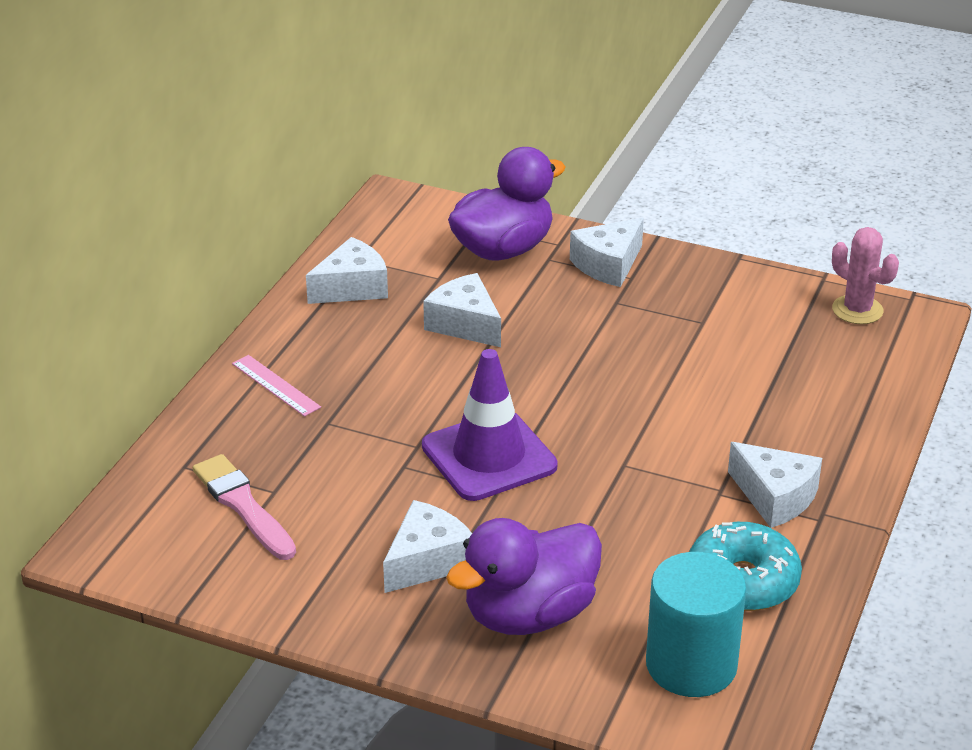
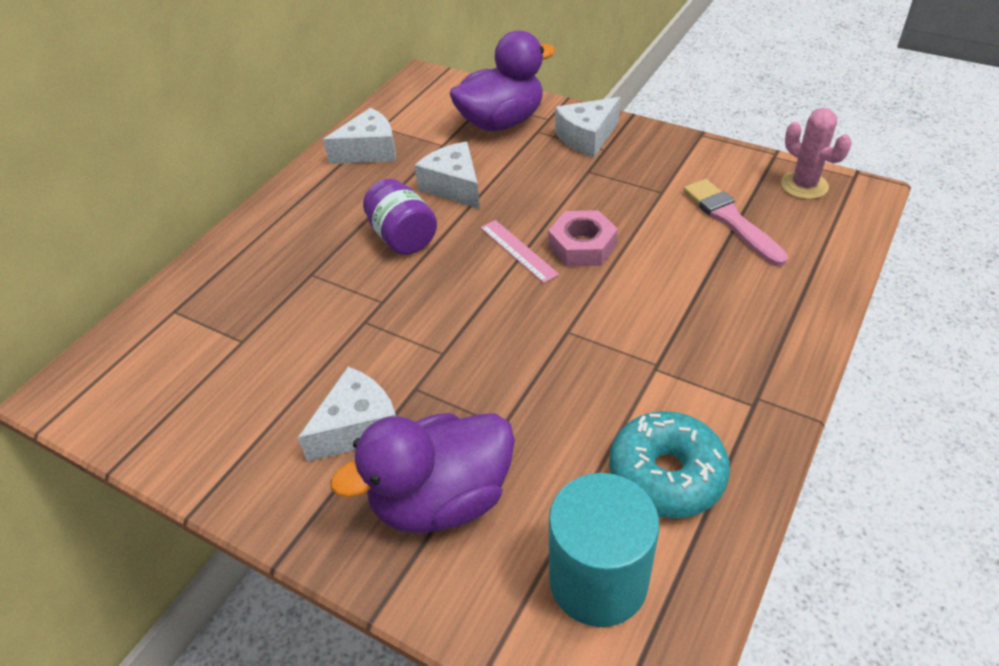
camera: 10 degrees right, 10 degrees up
(243, 505) = (209, 354): pink brush -> pink brush (731, 220)
(276, 385) = (278, 236): pink ruler -> pink ruler (518, 250)
(421, 381) = (402, 237): none -> purple jar
(489, 456) = (444, 315): purple traffic cone -> none
(624, 381) = (582, 246): none -> pink nut
(775, 497) = (710, 376): white cheese -> none

